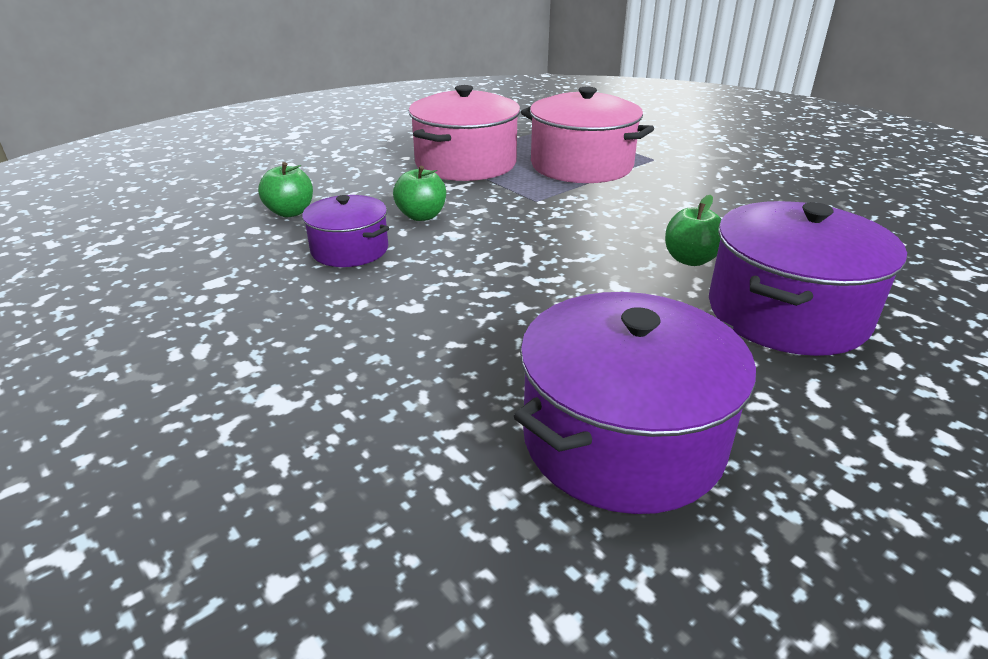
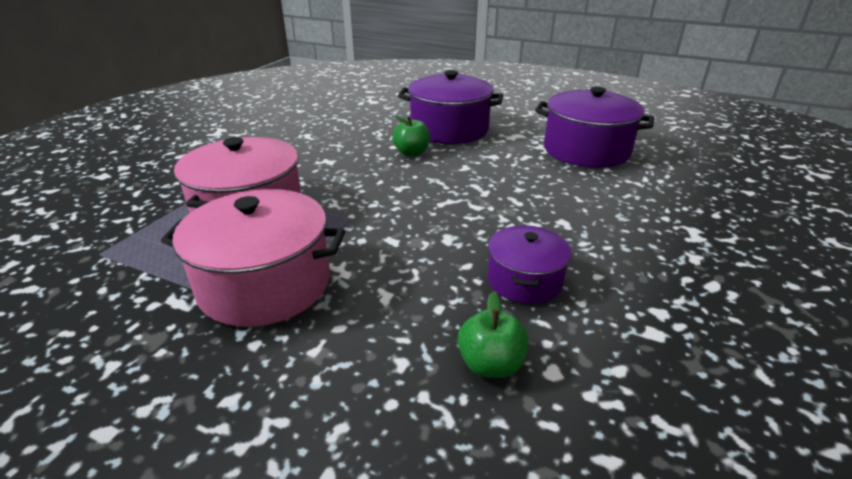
camera: 115 degrees left, 0 degrees up
(421, 216) = (427, 266): green apple -> none

